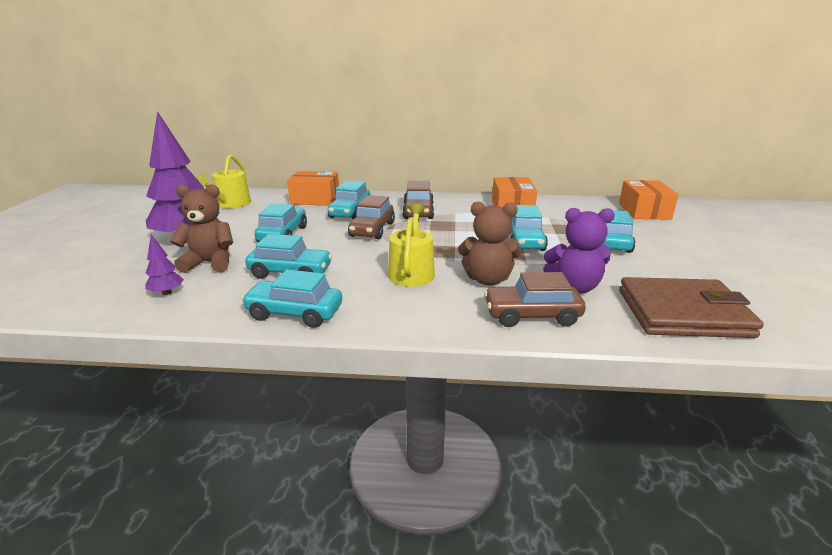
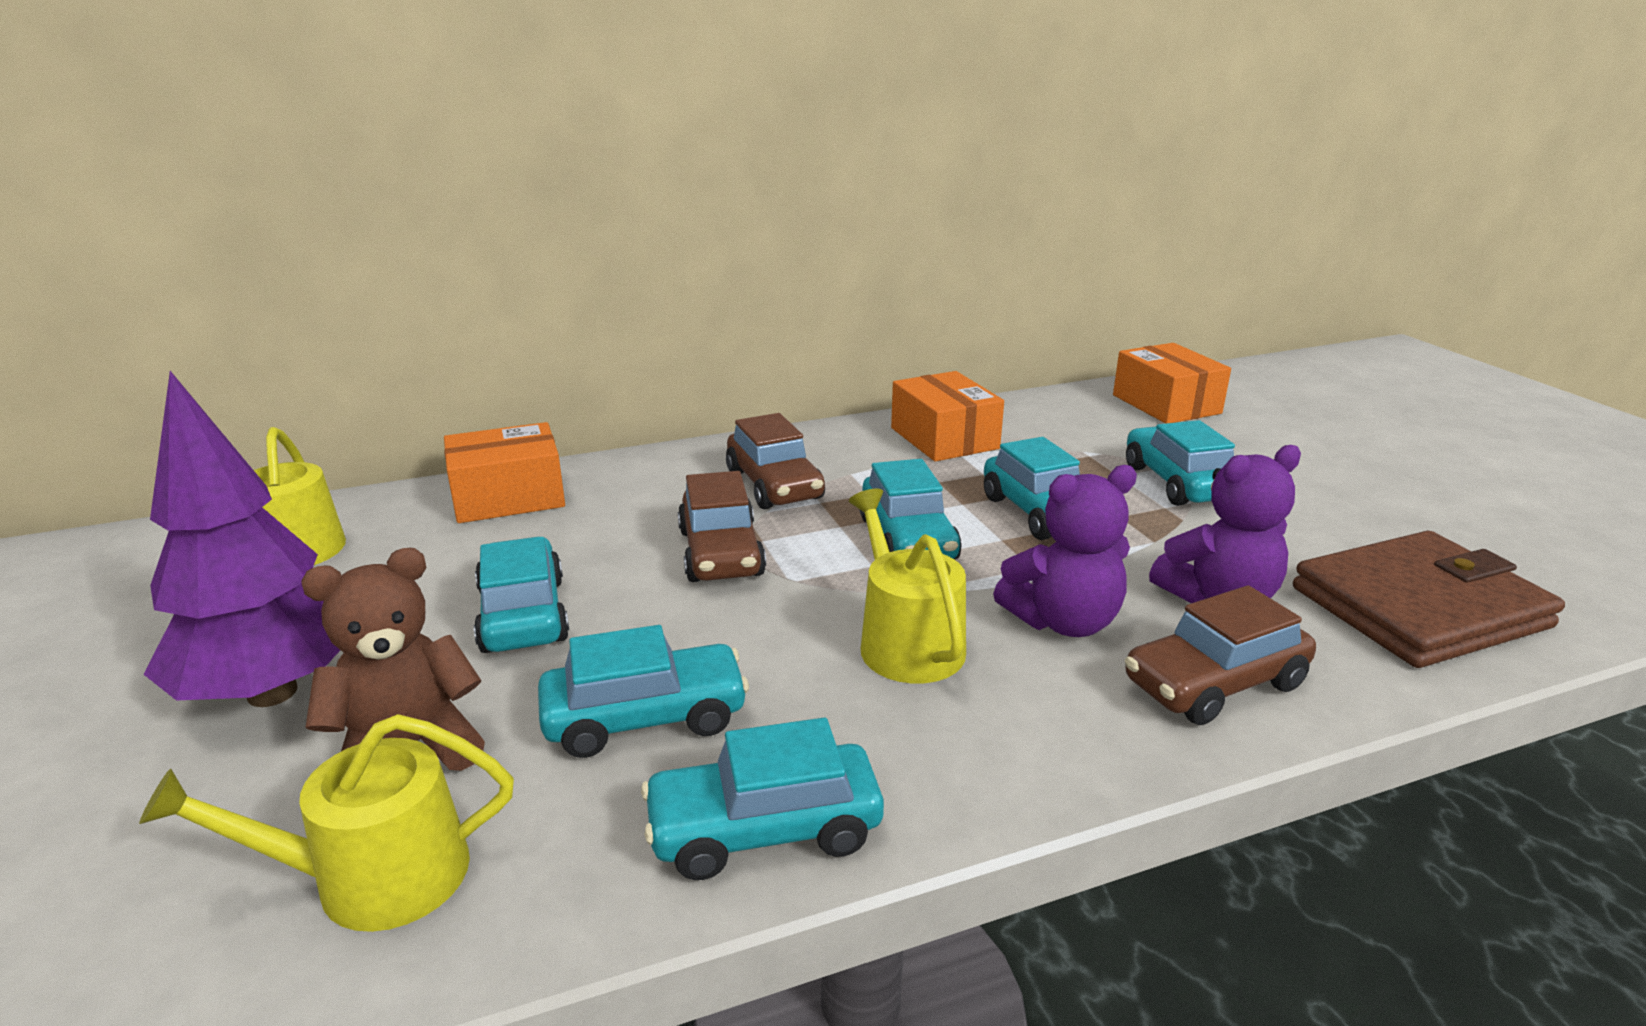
camera: 25 degrees left, 0 degrees up
(167, 293) = (372, 878): purple tree -> yellow watering can
(350, 212) = (626, 516): turquoise car -> turquoise car (907, 539)
(487, 279) = (1063, 622): brown teddy bear -> purple teddy bear

